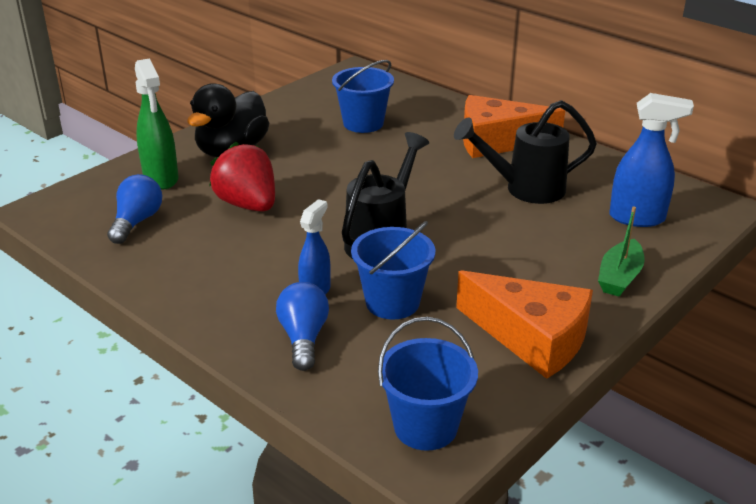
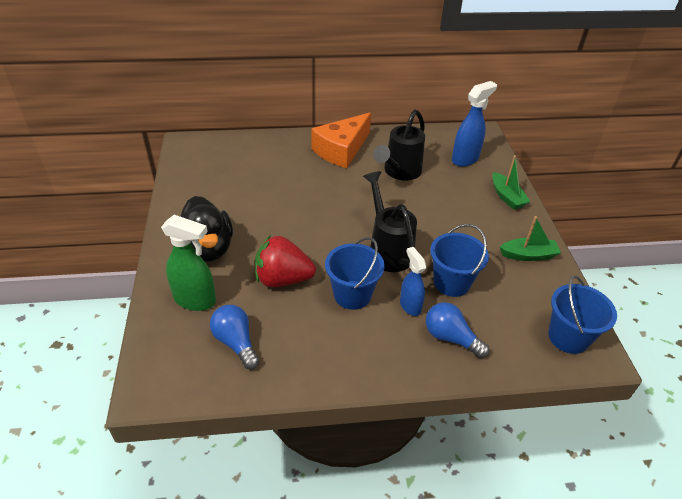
camera: 50 degrees left, 10 degrees up
(363, 123) = (254, 179): blue bucket -> blue bucket (352, 295)
(531, 338) = (528, 255): orange cheese -> green boat

